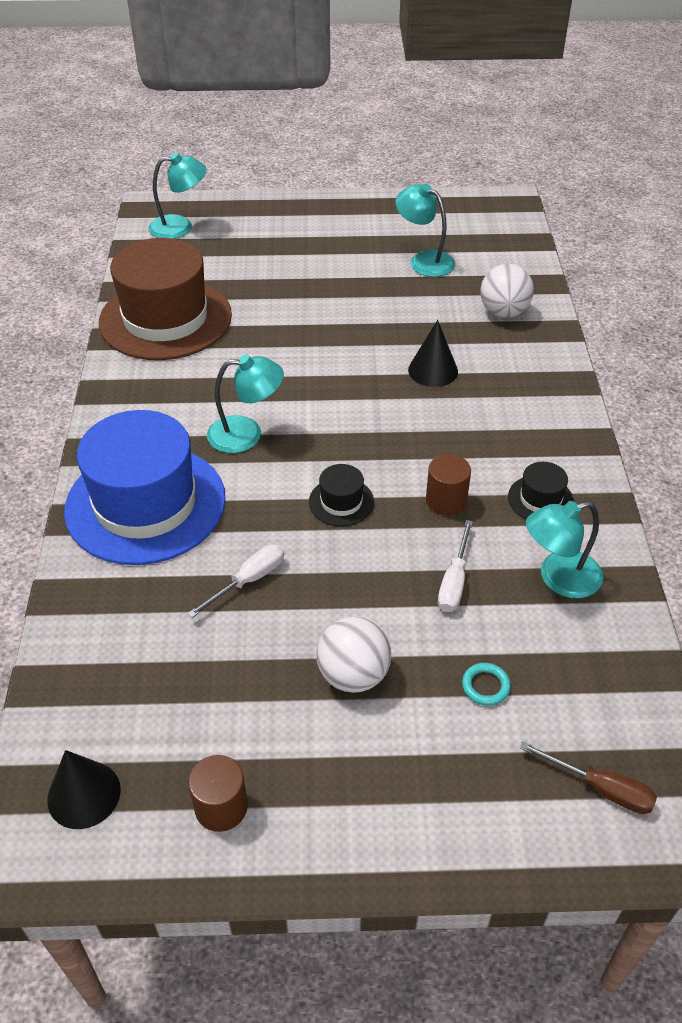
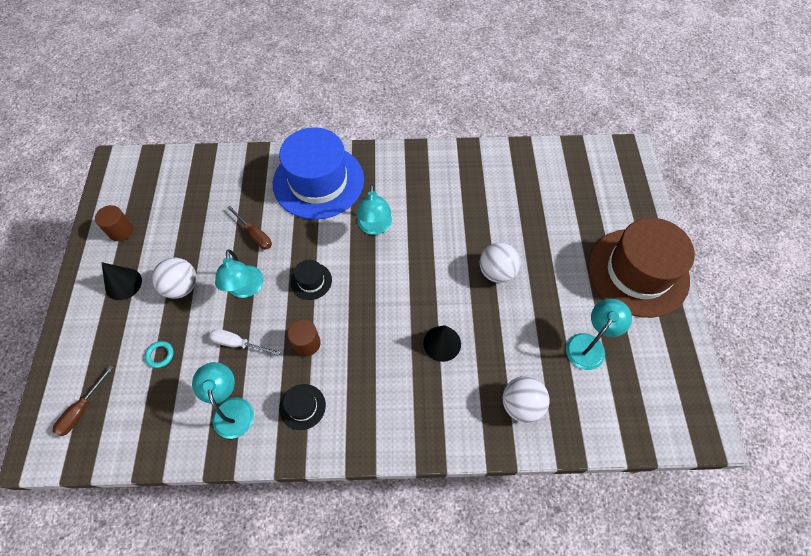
camera: 90 degrees right, 15 degrees up
(84, 794) = (141, 178): black cone -> black cone (123, 284)
(165, 319) = (491, 174): brown hat -> brown hat (638, 272)
(180, 227) = (606, 172): turquoise lamp -> turquoise lamp (245, 289)
(248, 580) = (255, 235): white screwdriver -> brown screwdriver
(327, 321) = (496, 272): none -> white ball

